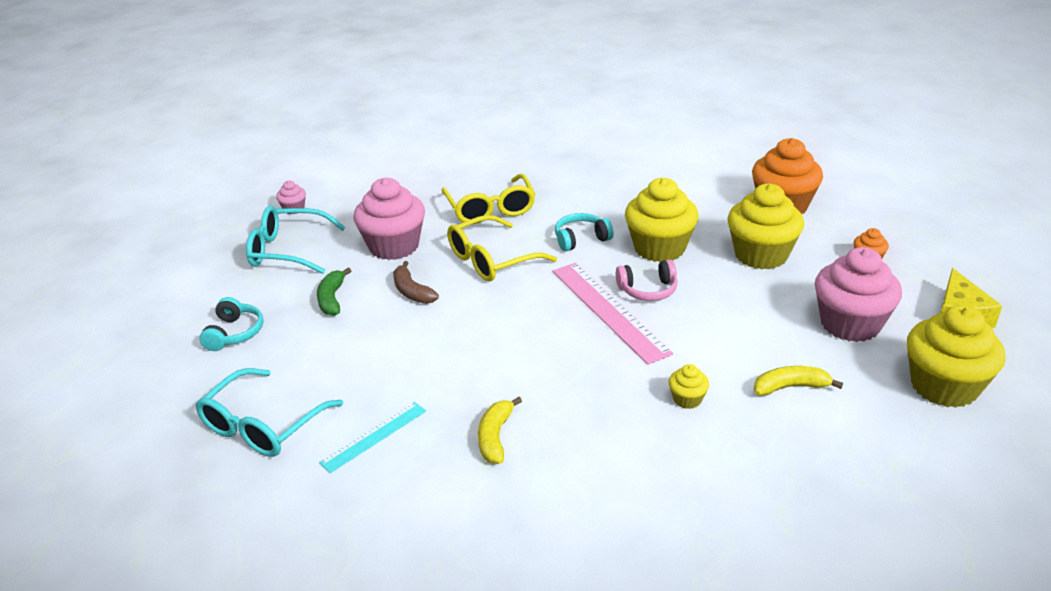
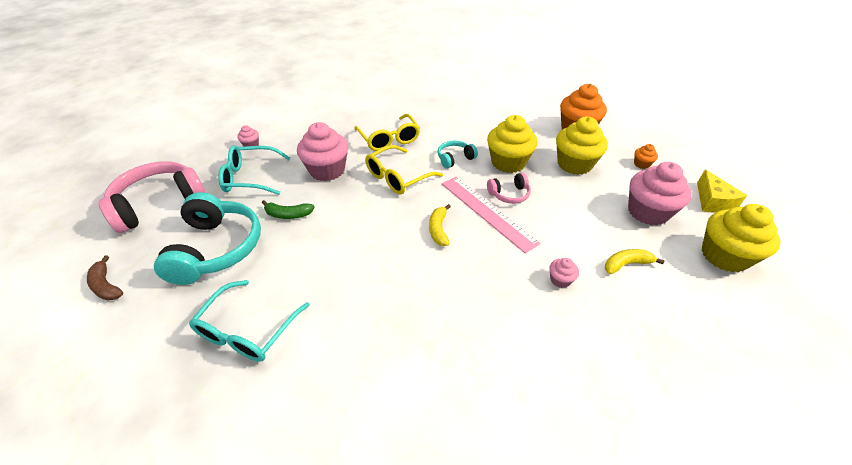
camera: 10 degrees left, 10 degrees up
(167, 277) = (160, 204): none -> pink headphones
(234, 333) = (217, 248): turquoise headphones -> turquoise headphones, size x2.05
(332, 299) = (288, 215): green banana -> green banana turned 75 degrees counterclockwise
(374, 436) = (338, 332): turquoise ruler -> none
(412, 292) = (346, 205): brown banana -> brown banana (106, 285)
(495, 437) = (431, 325): yellow banana -> yellow banana (438, 229)
(687, 399) = (560, 280): yellow cupcake -> pink cupcake

